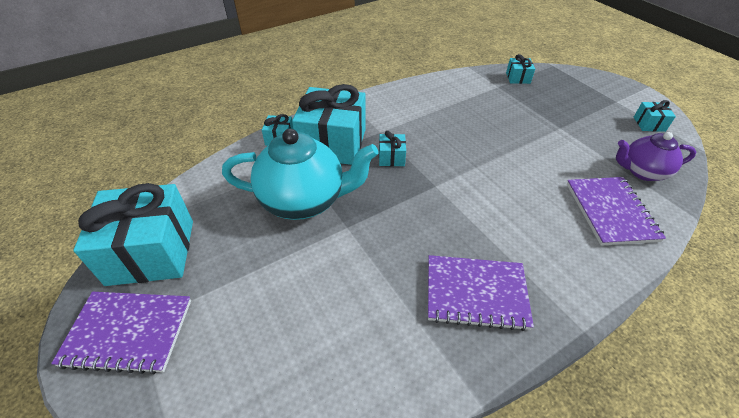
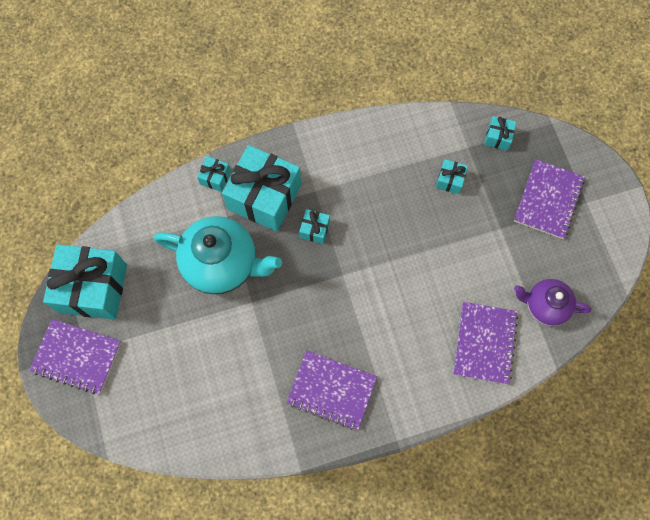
camera: 15 degrees right, 25 degrees up
(585, 105) = (548, 200): none -> purple notebook
(649, 124) = (597, 245): turquoise gift -> turquoise gift (450, 180)

